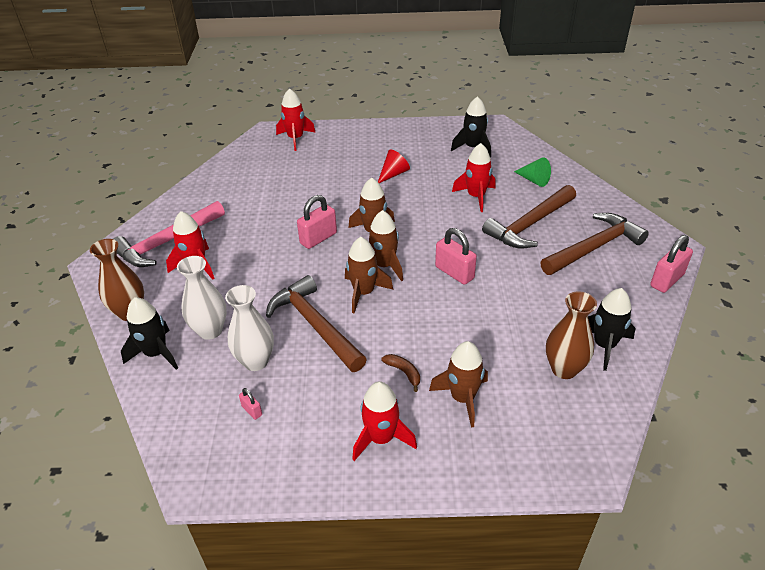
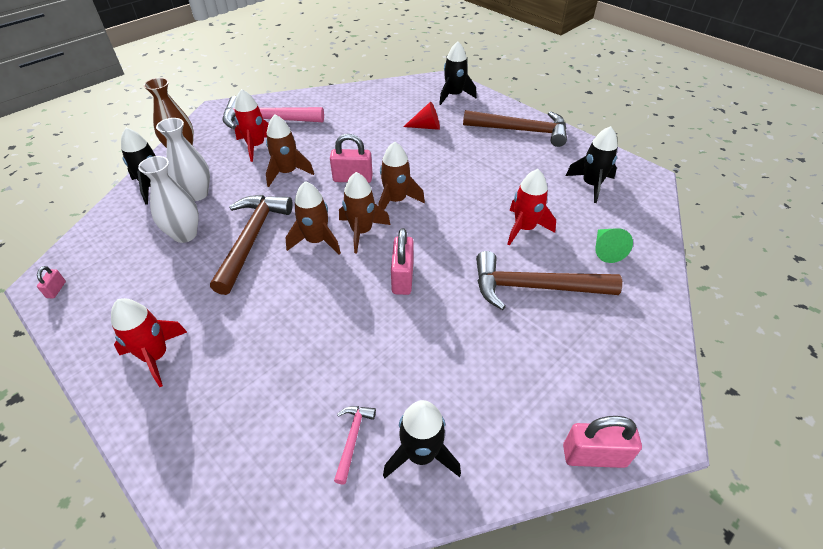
camera: 45 degrees right, 5 degrees up
(252, 410) = (133, 265): pink padlock -> pink padlock (56, 290)
(295, 139) = (454, 95): red rocket -> black rocket
(393, 174) = (484, 165): red cone -> red cone (426, 127)
(404, 372) = (244, 323): brown banana -> none
(462, 398) = (245, 382): brown rocket -> brown rocket (287, 172)
(564, 369) = (352, 439): brown vase -> pink hammer
(594, 247) = (565, 357): brown hammer -> brown hammer (521, 131)

